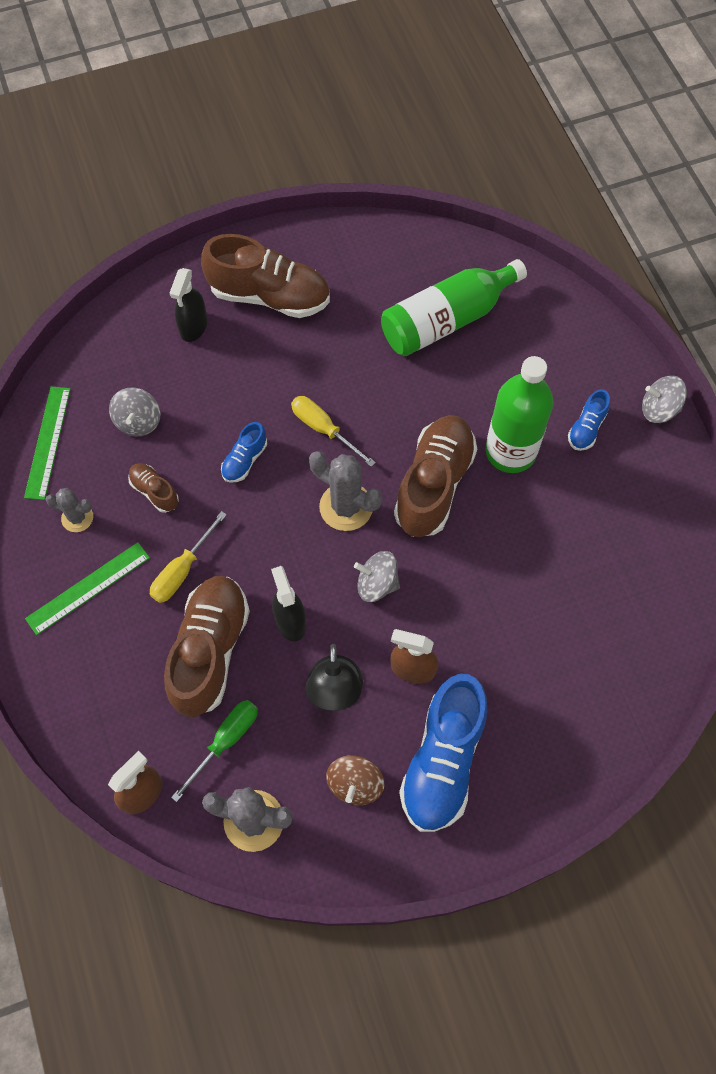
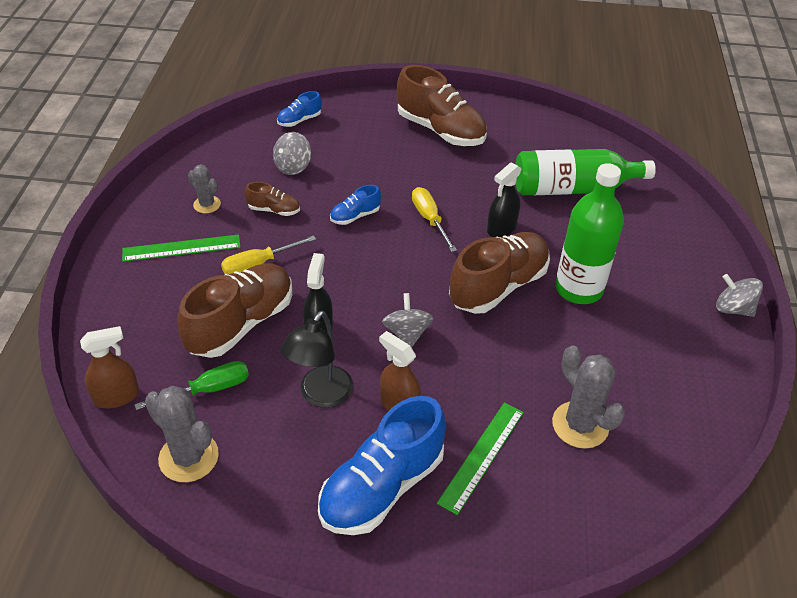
camera: 25 degrees right, 20 degrees down
(48, 442) = (221, 156): green ruler -> green ruler (482, 456)
(154, 491) = (274, 210): brown shoe -> brown shoe turned 120 degrees clockwise
(193, 326) = (372, 129): black spray bottle -> black spray bottle (501, 228)
(346, 507) = (415, 273): grey cactus -> grey cactus (580, 425)
(355, 784) = (292, 469): brown spinning top -> none
(377, 584) = (407, 333): grey spinning top -> grey spinning top turned 45 degrees clockwise
(586, 428) = (657, 298): blue shoe -> blue shoe (299, 120)

